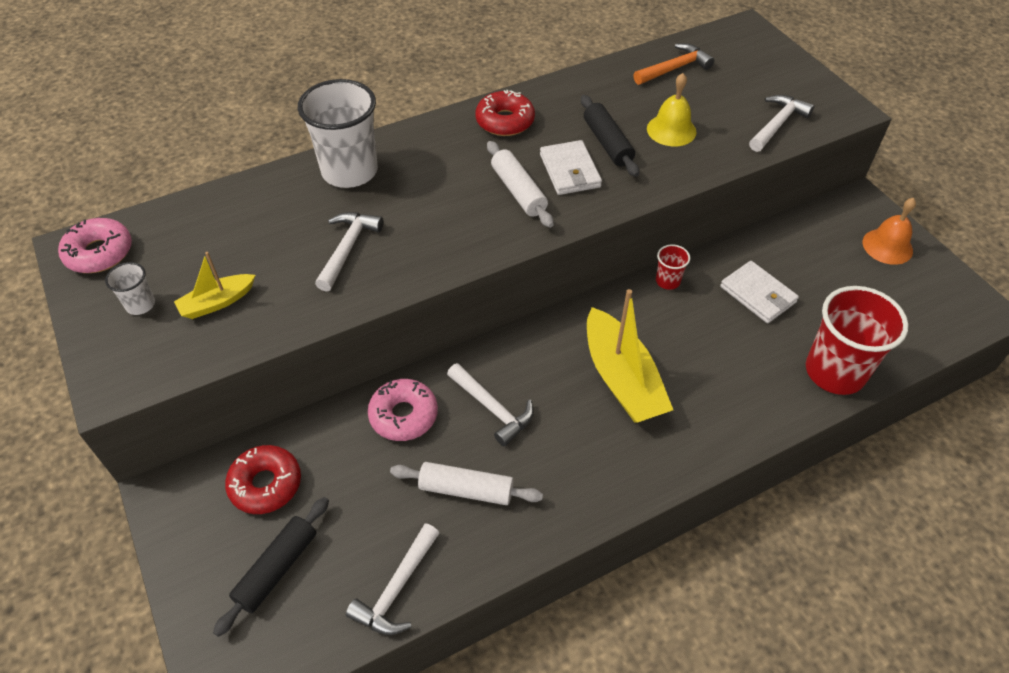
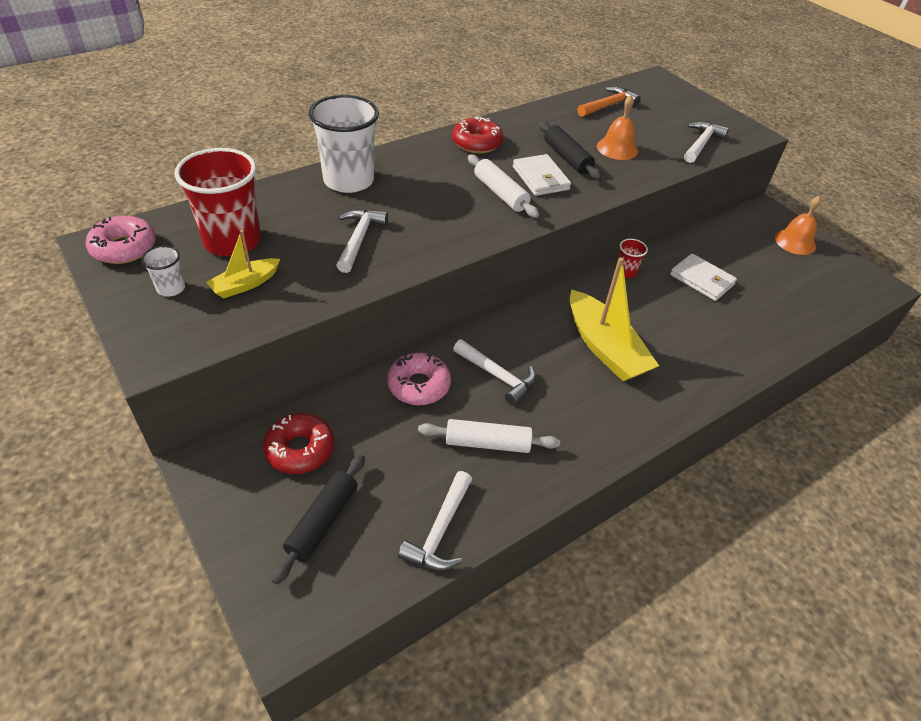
camera: 10 degrees left, 5 degrees down
(671, 130) = (617, 148): yellow bell -> orange bell
(835, 372) = (778, 335): red cup -> red cup (232, 241)

